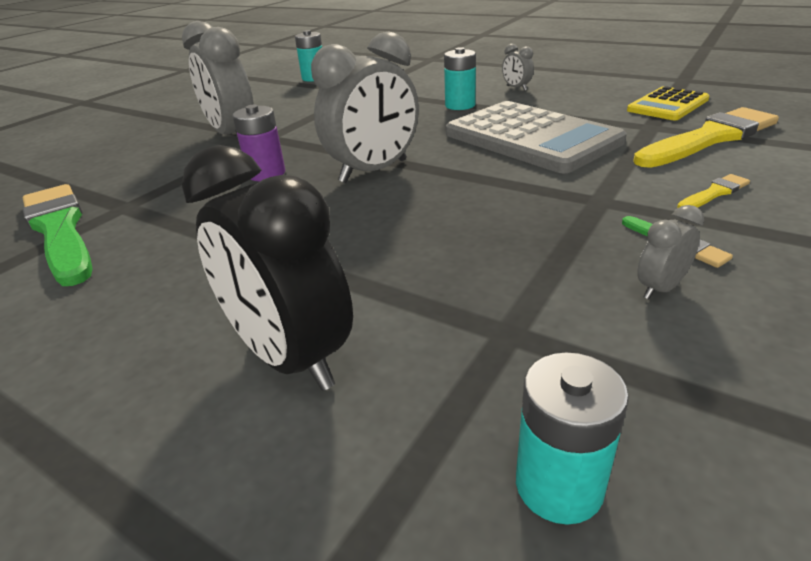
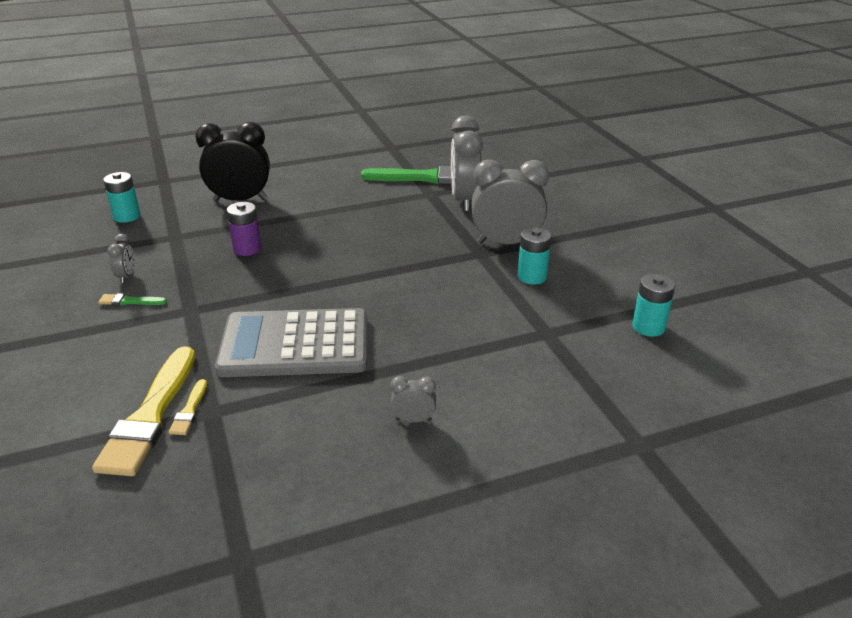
camera: 125 degrees right, 0 degrees up
(266, 173) = (409, 235): purple battery -> purple battery (247, 249)
(374, 171) = (352, 266): grey clock -> grey clock (464, 200)
(460, 105) = (417, 358): turquoise battery -> turquoise battery (532, 276)
(667, 105) = (220, 465): yellow calculator -> none
(714, 193) = (123, 348): yellow brush -> yellow brush (189, 410)

